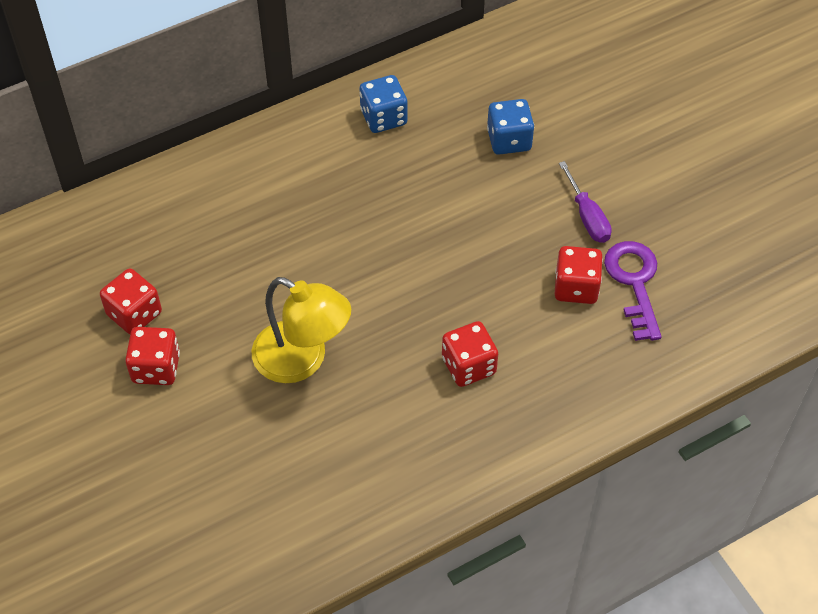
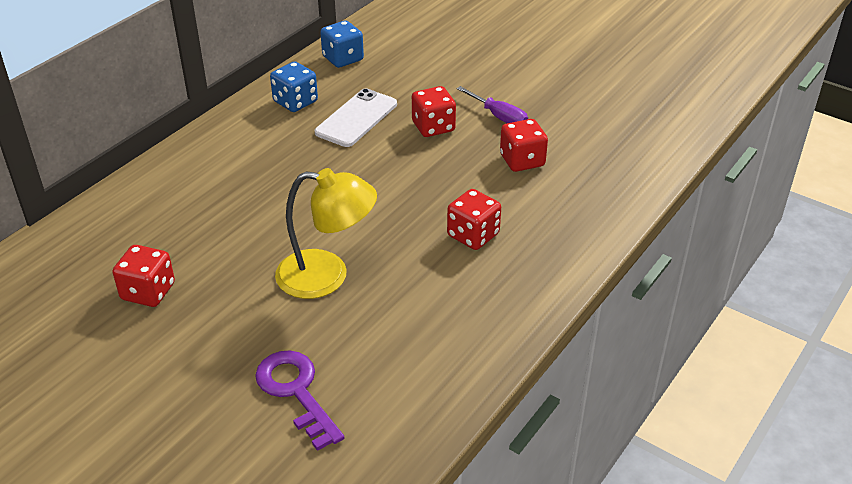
camera: 25 degrees left, 15 degrees down
(156, 368) = (192, 324): red dice -> red dice (433, 127)
(434, 164) = (356, 118): none -> white phone
(509, 140) = (406, 89): blue dice -> blue dice (343, 58)
(634, 283) = (564, 145): purple key -> purple key (296, 392)

